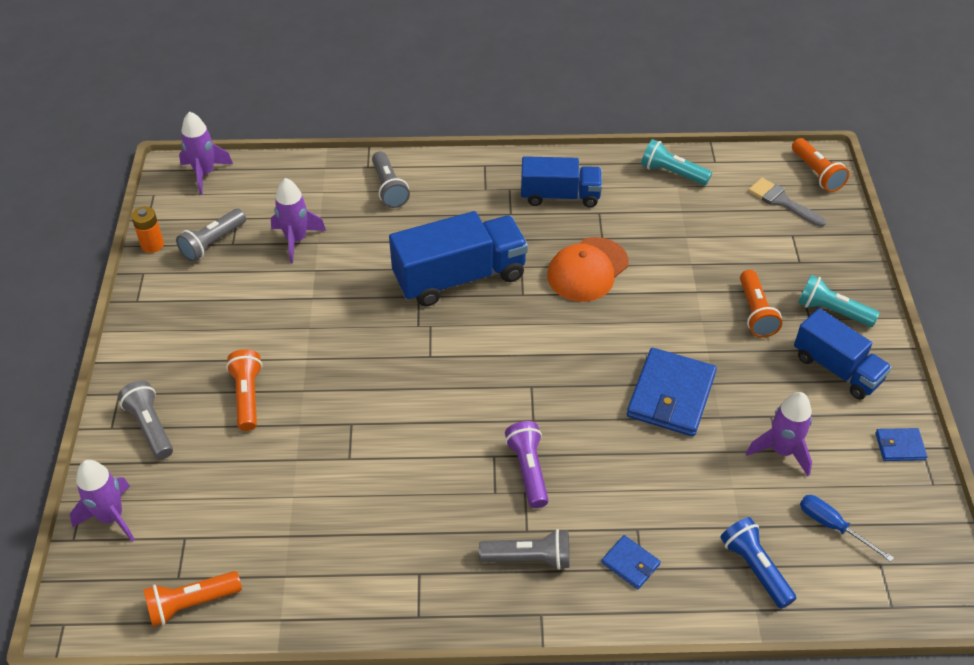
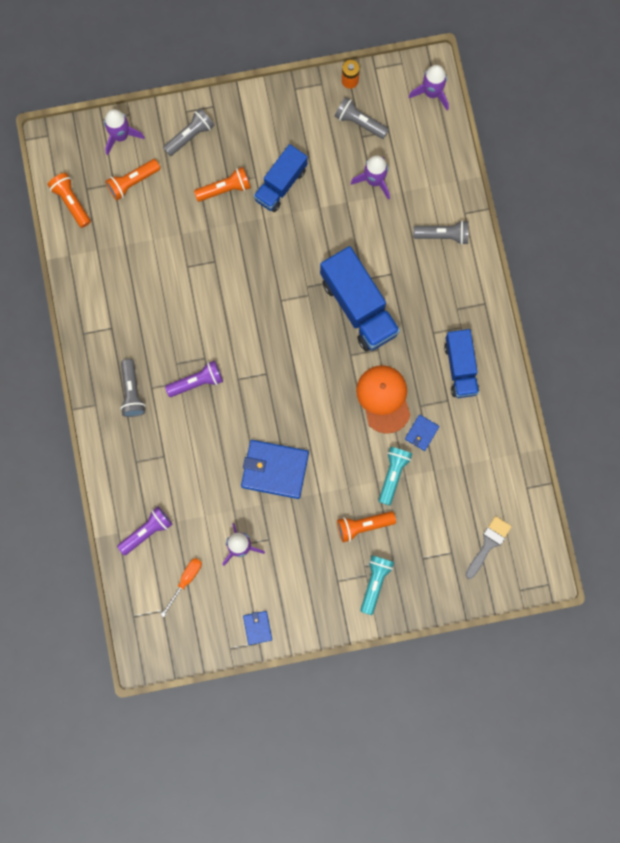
camera: 80 degrees right, 30 degrees up
(389, 188) = (443, 235): grey flashlight -> grey flashlight turned 150 degrees counterclockwise
(587, 270) = (384, 398): orange cap -> orange cap turned 45 degrees clockwise
(630, 563) = (138, 454): blue wallet -> blue wallet (421, 433)
(672, 173) = (505, 454): turquoise flashlight -> turquoise flashlight (393, 475)
(755, 568) = (147, 531): blue flashlight -> purple flashlight
(816, 173) = (529, 572): orange flashlight -> orange flashlight (132, 182)
(832, 526) = (185, 581): blue screwdriver -> orange screwdriver
(836, 369) = (319, 585): blue truck -> blue truck (280, 184)

